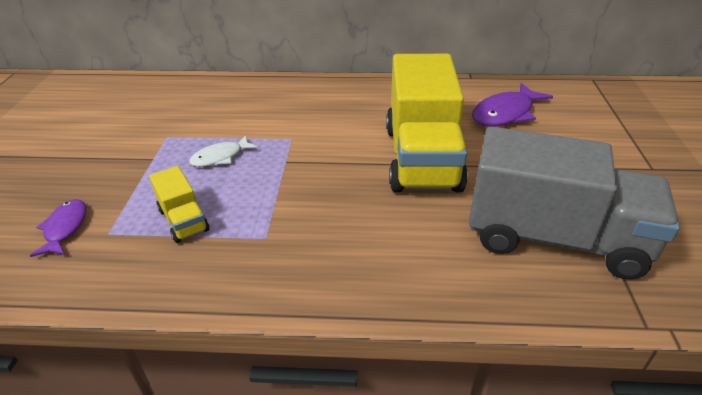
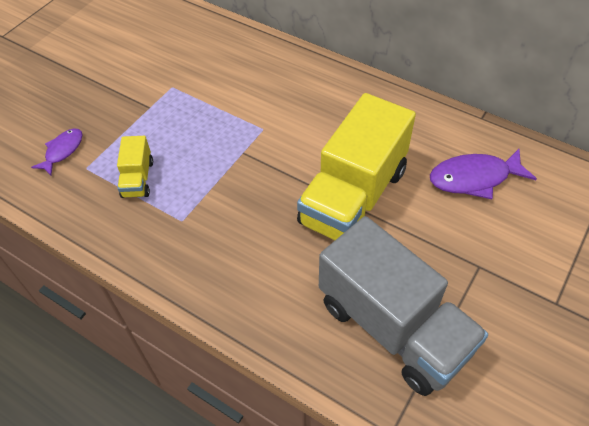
camera: 30 degrees right, 15 degrees up
(220, 157) = (197, 127): white fish -> none

